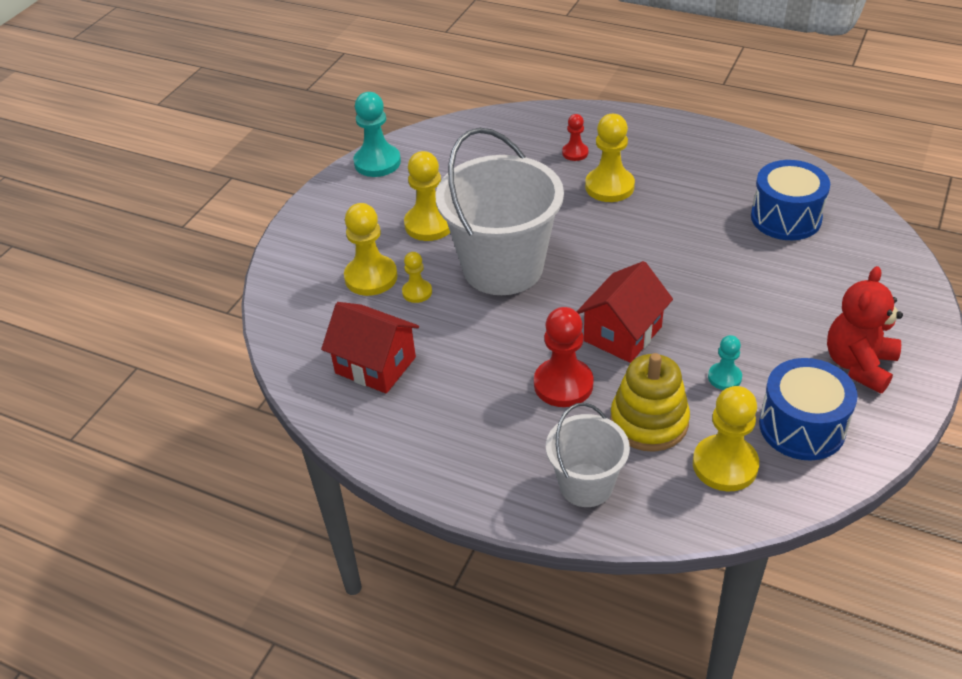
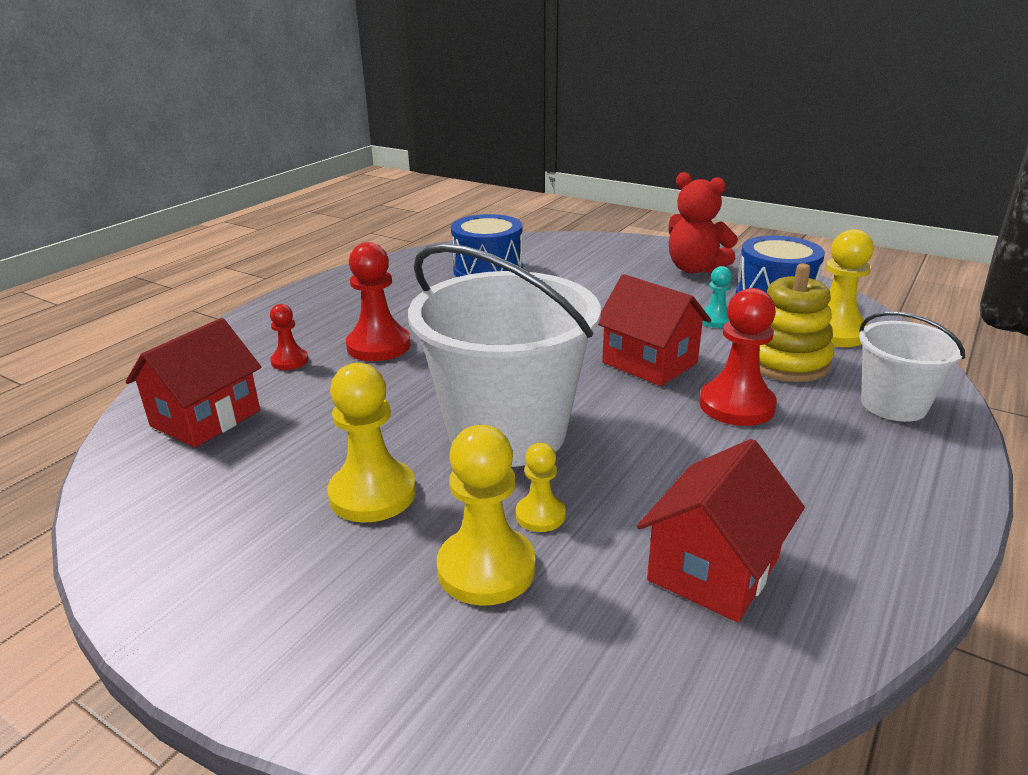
camera: 85 degrees left, 15 degrees down
(377, 162) = (143, 550): turquoise pawn -> none
(496, 142) = (206, 418): none -> red house
(609, 187) = (378, 346): yellow pawn -> red pawn

